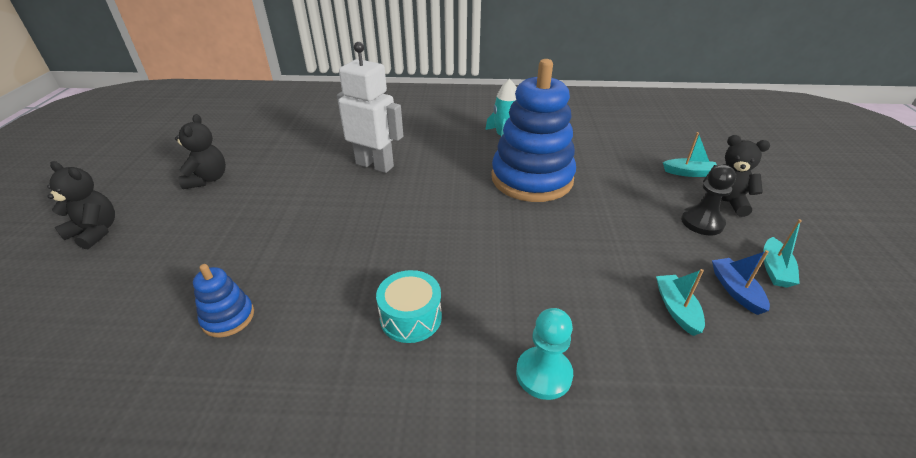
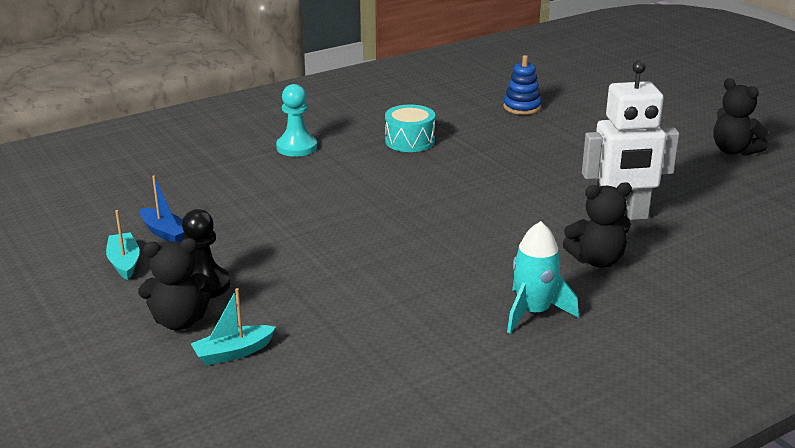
camera: 145 degrees right, 10 degrees down
(95, 232) = (708, 103): black teddy bear -> black teddy bear (597, 260)
(532, 179) = (432, 266): blue stacking toy -> none
(676, 309) = (216, 204): turquoise boat -> none

